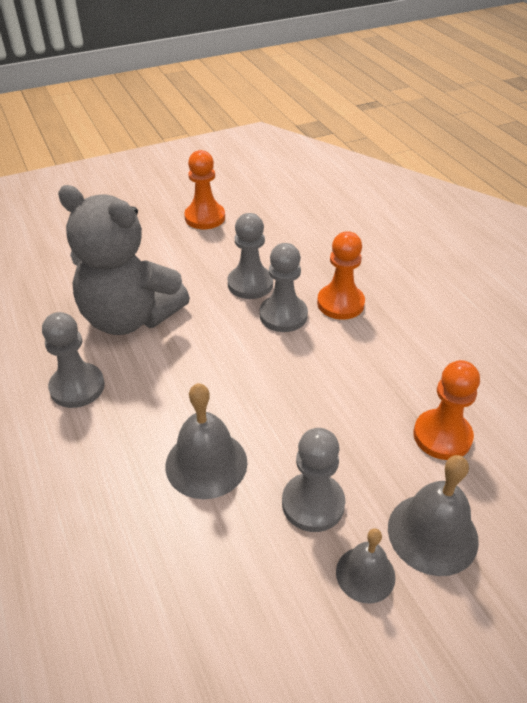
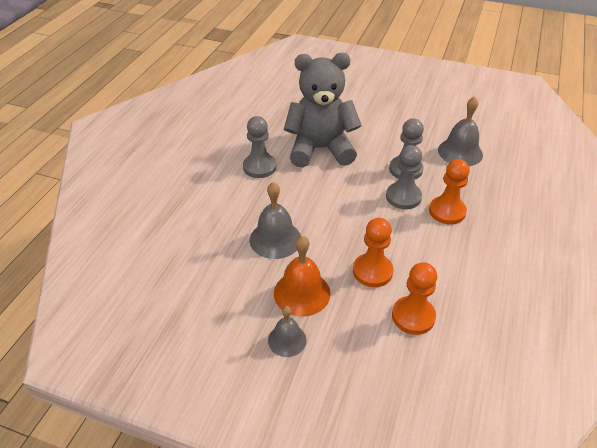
camera: 45 degrees right, 0 degrees up
(130, 317) = (320, 149): grey teddy bear -> grey teddy bear turned 105 degrees clockwise
(205, 217) = (425, 118): orange pawn -> orange pawn (372, 271)
(313, 503) = (302, 293): grey pawn -> orange bell
(432, 533) = (343, 352): grey bell -> grey bell (460, 152)

